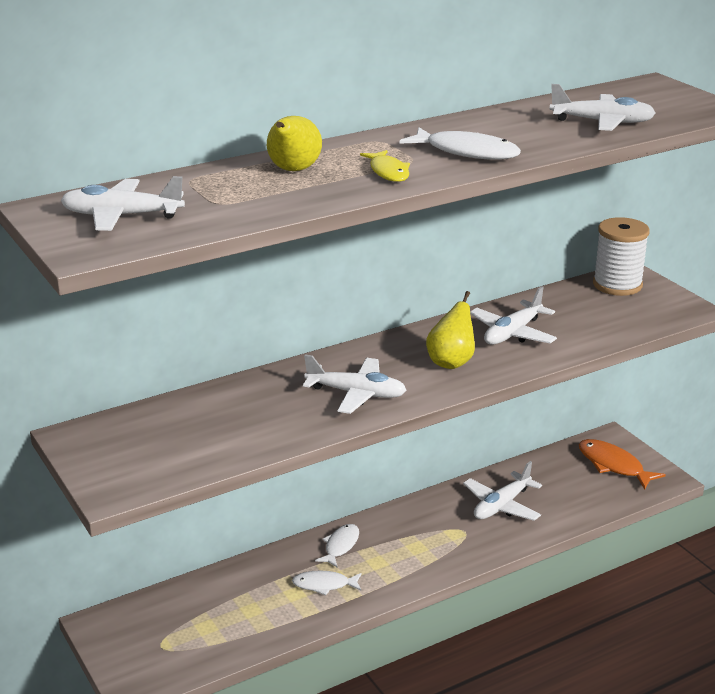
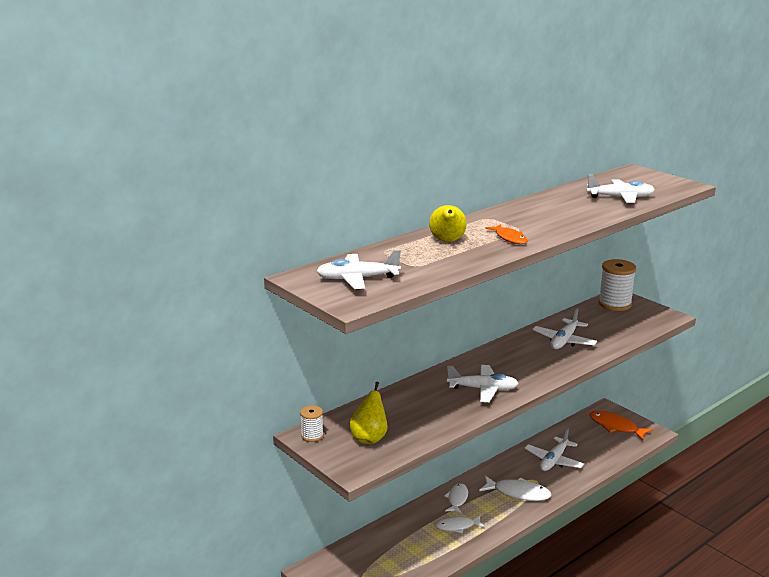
camera: 10 degrees left, 5 degrees down
(81, 437) = (312, 436): none -> white spool
(388, 172) = (509, 238): yellow fish -> orange fish
(451, 362) = (534, 363): yellow pear -> yellow pear (369, 438)
(467, 152) = (550, 222): white fish -> white fish (518, 493)

